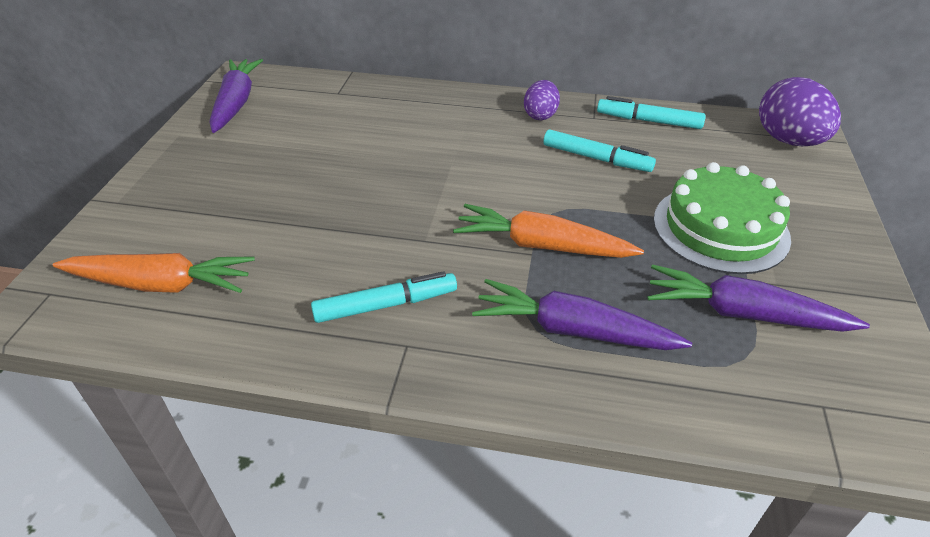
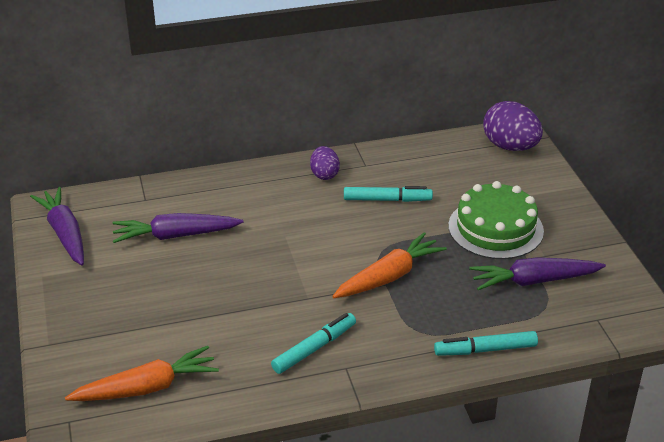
camera: 25 degrees left, 5 degrees down
(542, 246) = (389, 276): orange carrot -> orange carrot turned 150 degrees clockwise
(573, 330) = (441, 324): purple carrot -> purple carrot (175, 235)
(648, 121) = (407, 157): turquoise marker -> turquoise marker (485, 349)

